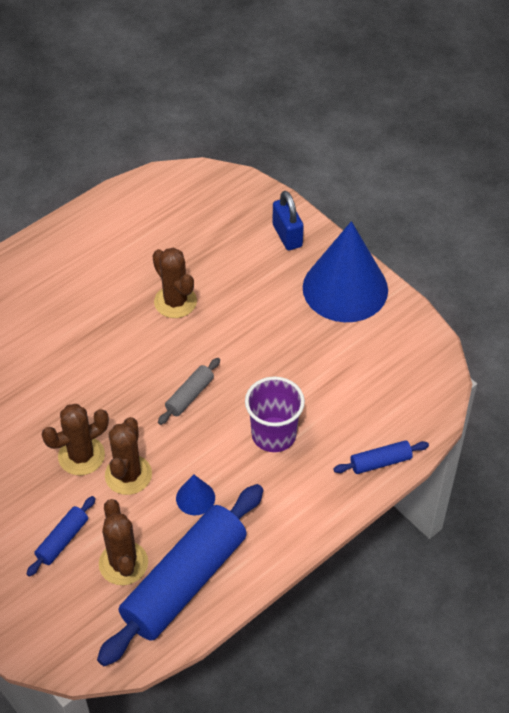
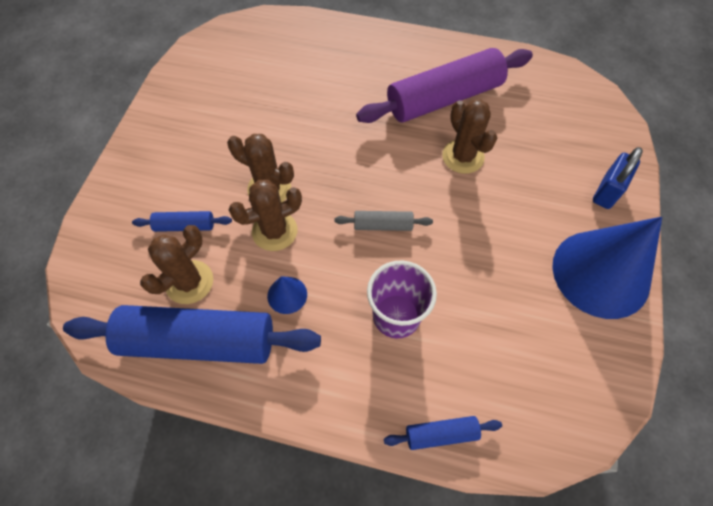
camera: 55 degrees right, 10 degrees up
(106, 275) = (444, 98): none -> purple rolling pin
(175, 302) = (463, 157): brown cactus -> brown cactus turned 45 degrees counterclockwise
(380, 462) = (441, 434): blue rolling pin -> blue rolling pin turned 45 degrees counterclockwise

